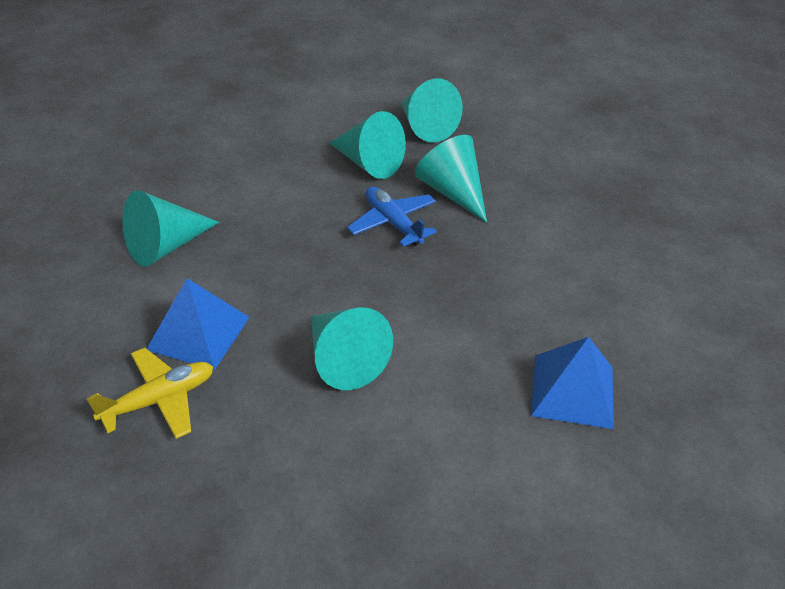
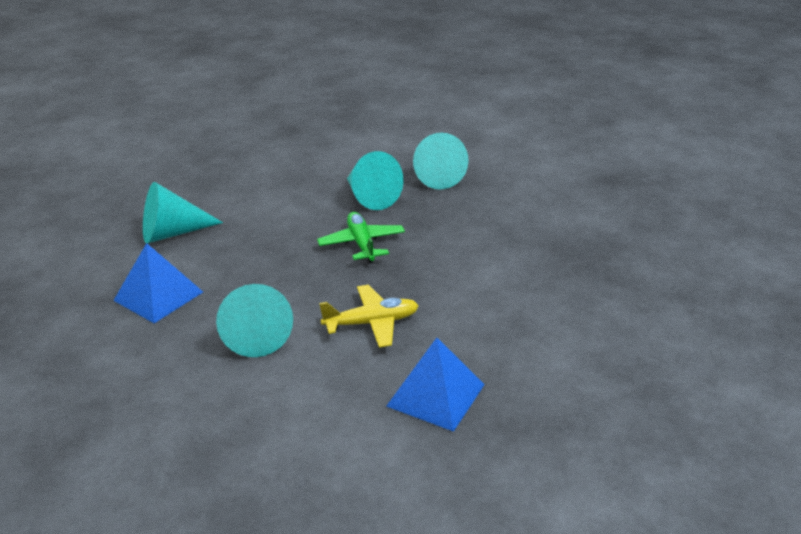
camera: 20 degrees right, 10 degrees down
(159, 400) = (101, 335): yellow plane -> yellow plane (372, 323)
(393, 223) = (362, 244): blue plane -> green plane
(452, 192) = (428, 228): turquoise cone -> none

